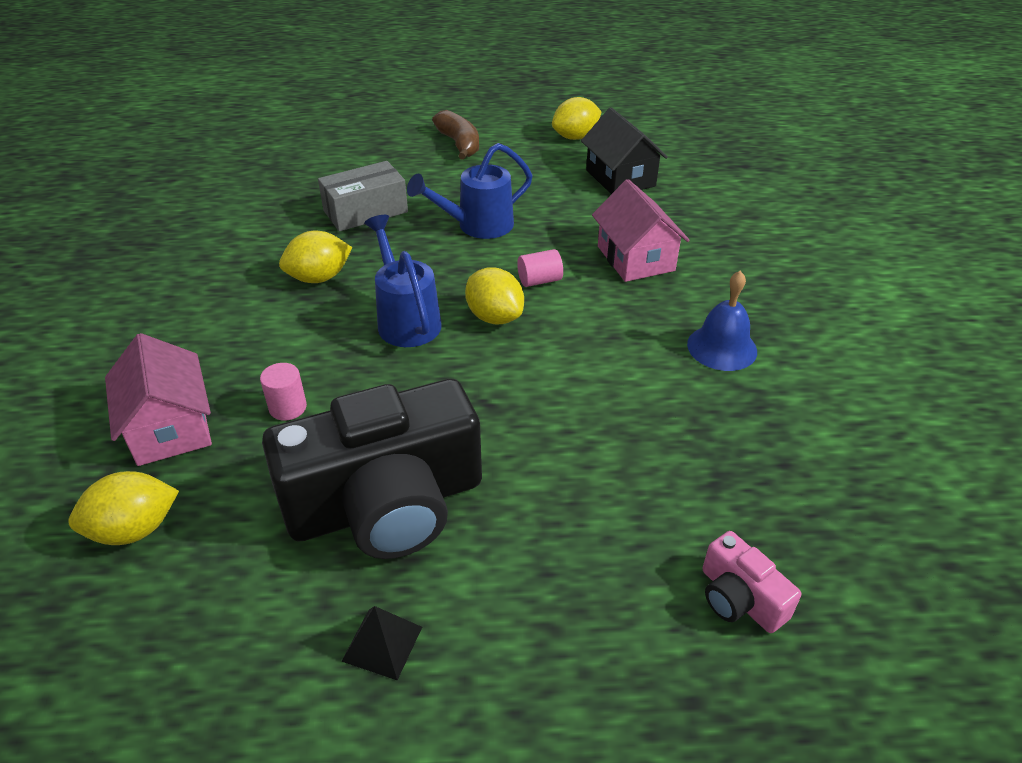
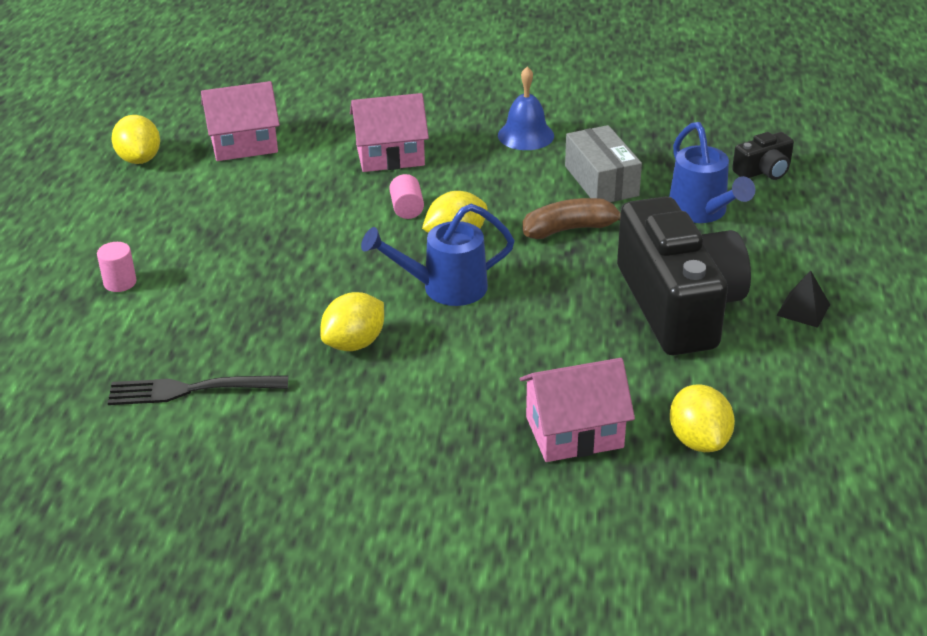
camera: 80 degrees left, 5 degrees down
(264, 211) = (190, 390): none -> black fork
(288, 407) = (558, 359): pink cylinder -> pink cylinder (120, 282)
(319, 278) = (354, 343): yellow lemon -> yellow lemon turned 60 degrees clockwise
(365, 211) = (230, 310): grey box -> grey box (601, 181)
(459, 144) = (106, 237): brown banana -> brown banana (570, 229)
(478, 226) = (296, 236): blue watering can -> blue watering can (701, 212)
(620, 178) = (244, 144): black house -> pink house
(739, 598) = (764, 171): pink camera -> black camera

